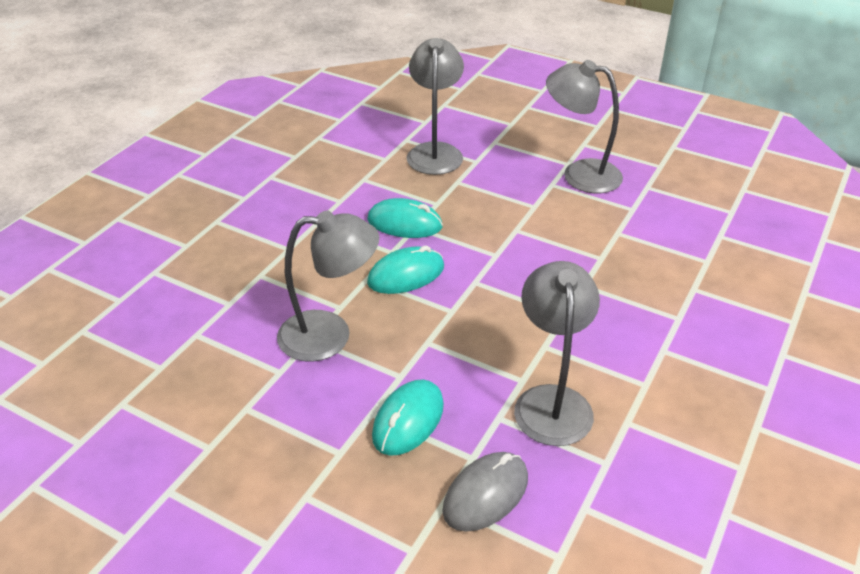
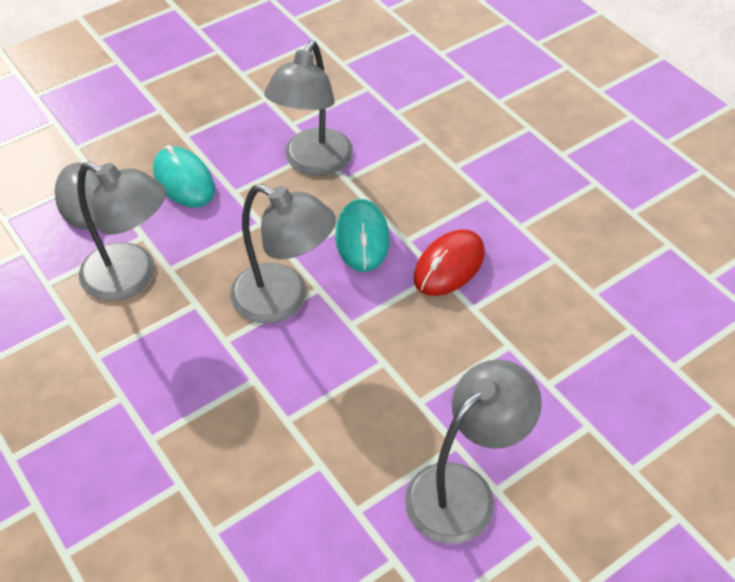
camera: 115 degrees right, 10 degrees up
(404, 223) = (449, 266): turquoise mouse -> red mouse
(435, 152) = (588, 348): grey lamp -> grey lamp (283, 300)

